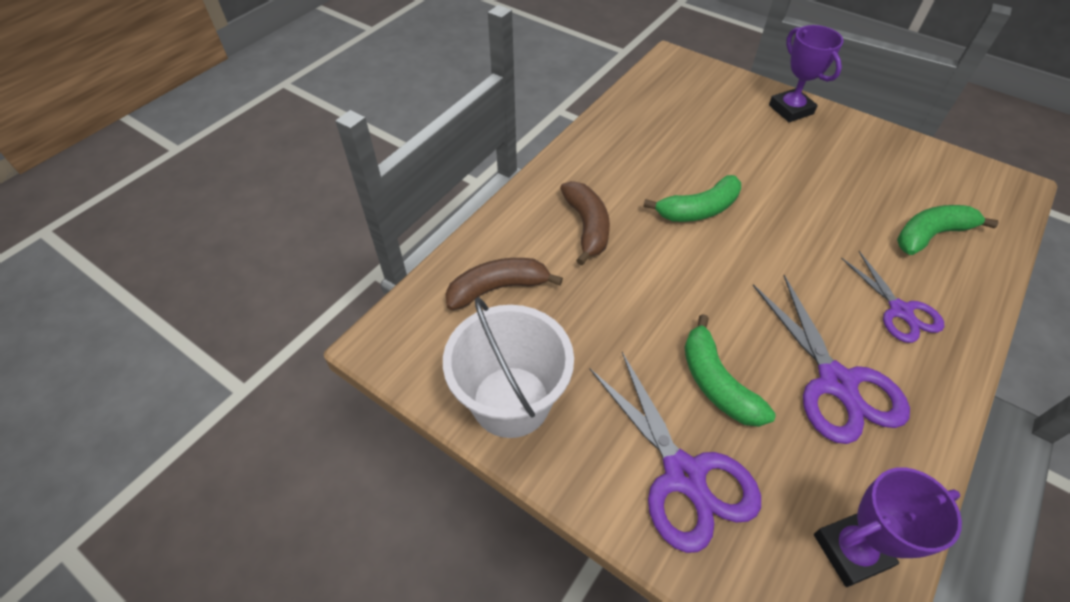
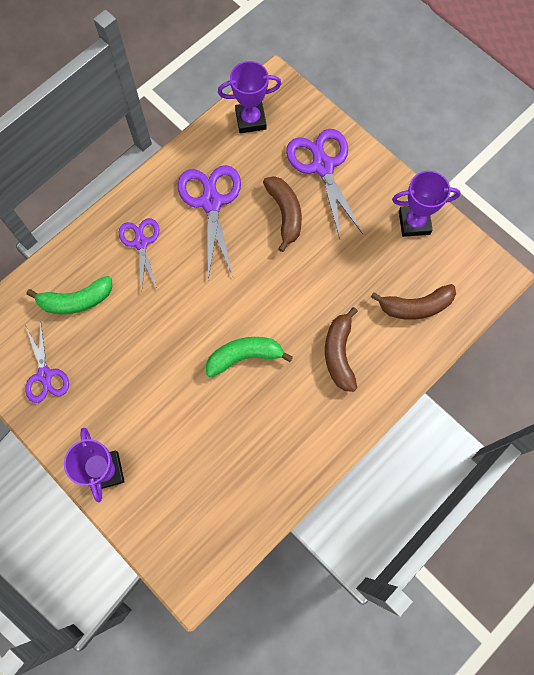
camera: 170 degrees left, 20 degrees up
(511, 401) = (414, 223): white bucket -> purple trophy
(716, 383) = (285, 214): green banana -> brown banana
(906, 166) = (45, 375): none -> purple scissors

